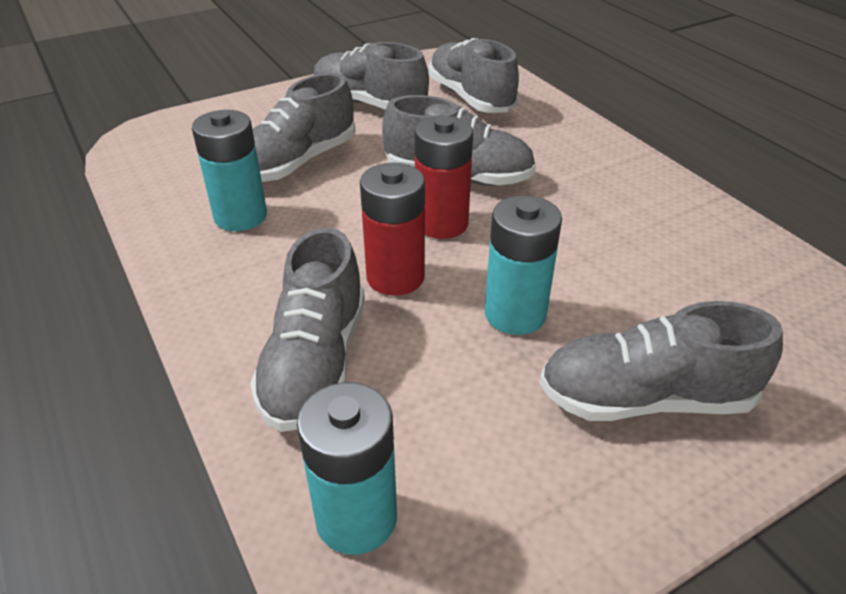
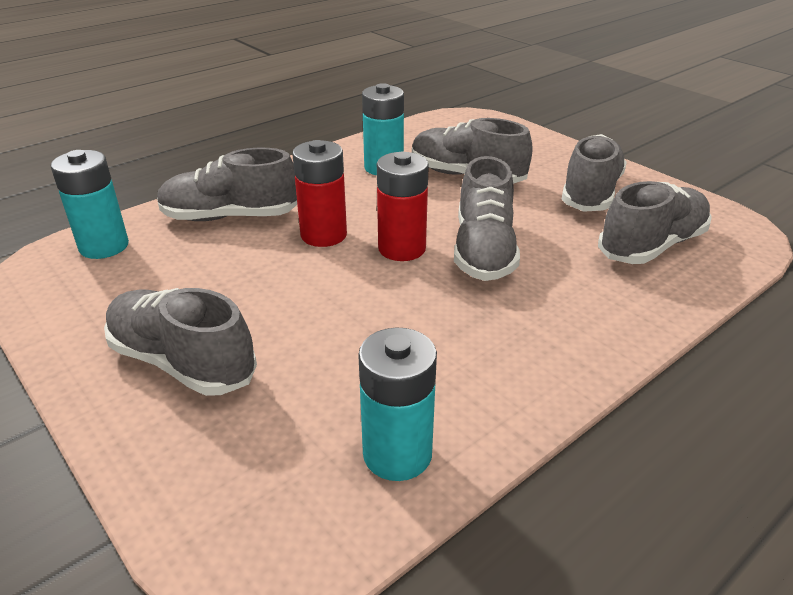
camera: 80 degrees right, 5 degrees down
(515, 314) = (284, 292): turquoise battery -> turquoise battery (397, 454)
(645, 398) = (182, 362): grey shoe -> grey shoe turned 45 degrees counterclockwise

